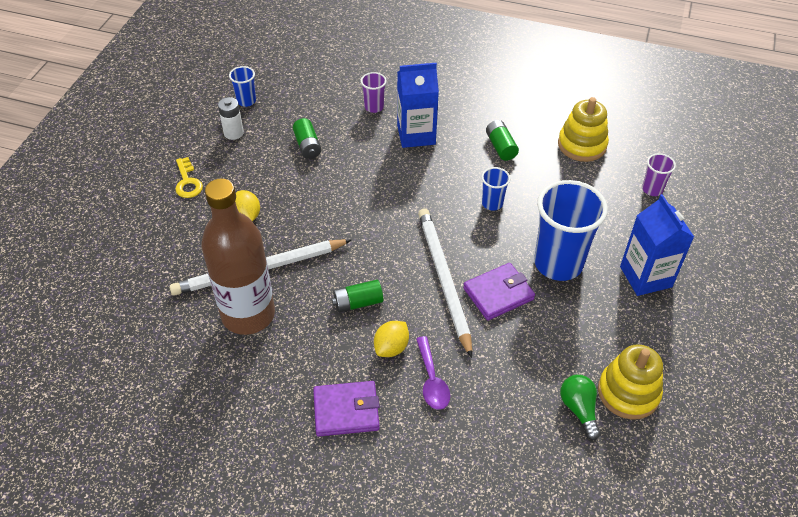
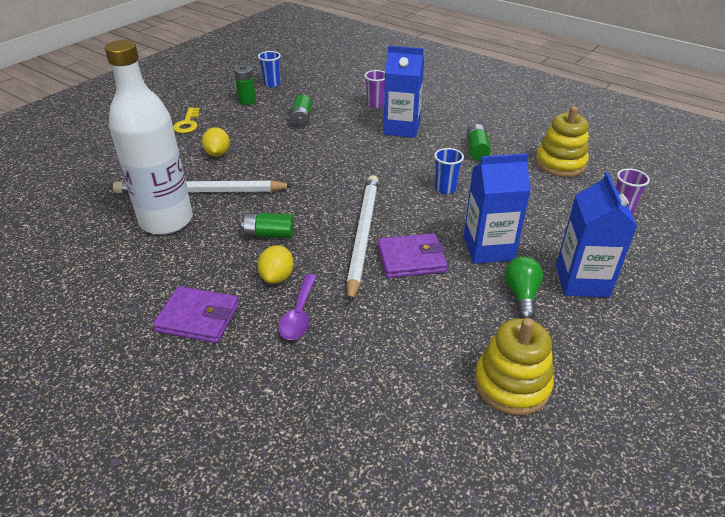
camera: 20 degrees right, 10 degrees down
(233, 133) = (247, 101): white battery -> green battery
(248, 314) = (166, 221): brown bottle -> white bottle
(391, 347) = (277, 277): yellow lemon -> yellow lemon turned 45 degrees counterclockwise
(558, 263) = (488, 248): blue cup -> blue carton
(579, 409) = (444, 385): green light bulb -> green light bulb (521, 295)

